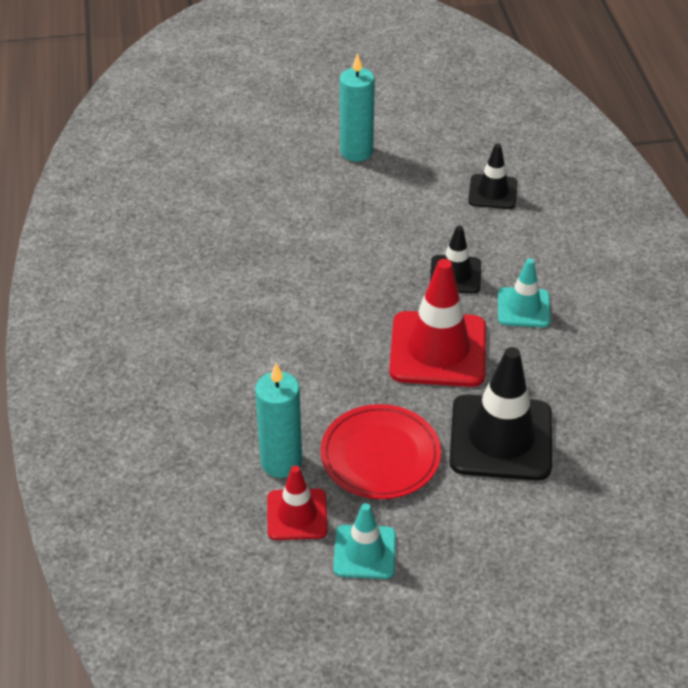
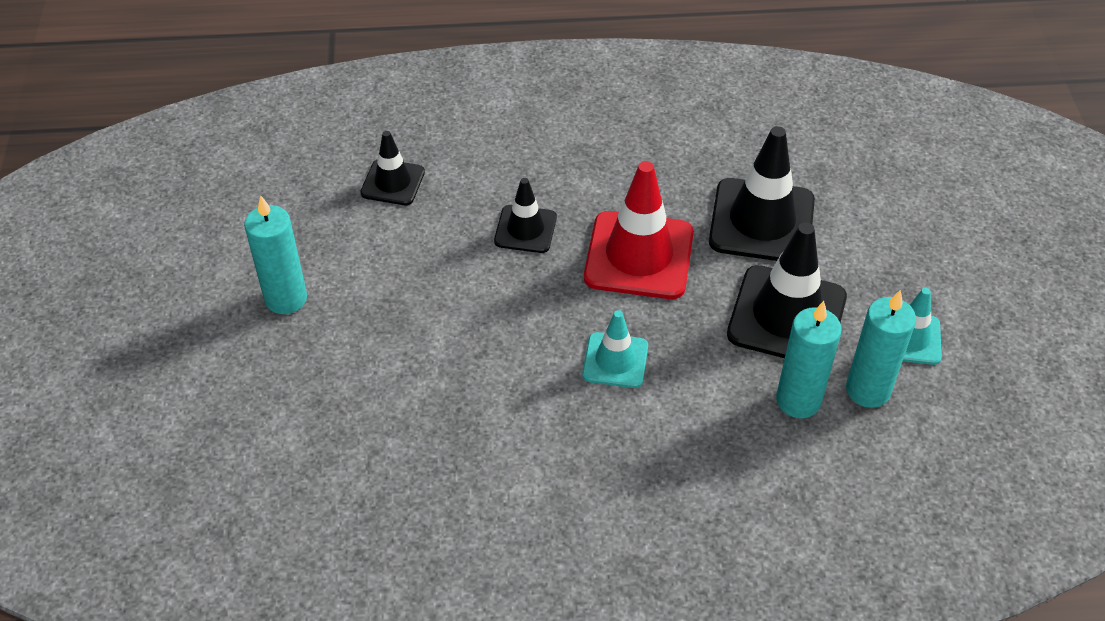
camera: 85 degrees left, 5 degrees up
(297, 515) = (868, 390): red traffic cone -> turquoise candle
(380, 455) = (786, 316): red plate -> black traffic cone
(523, 308) = (583, 181): turquoise traffic cone -> turquoise traffic cone (615, 360)

